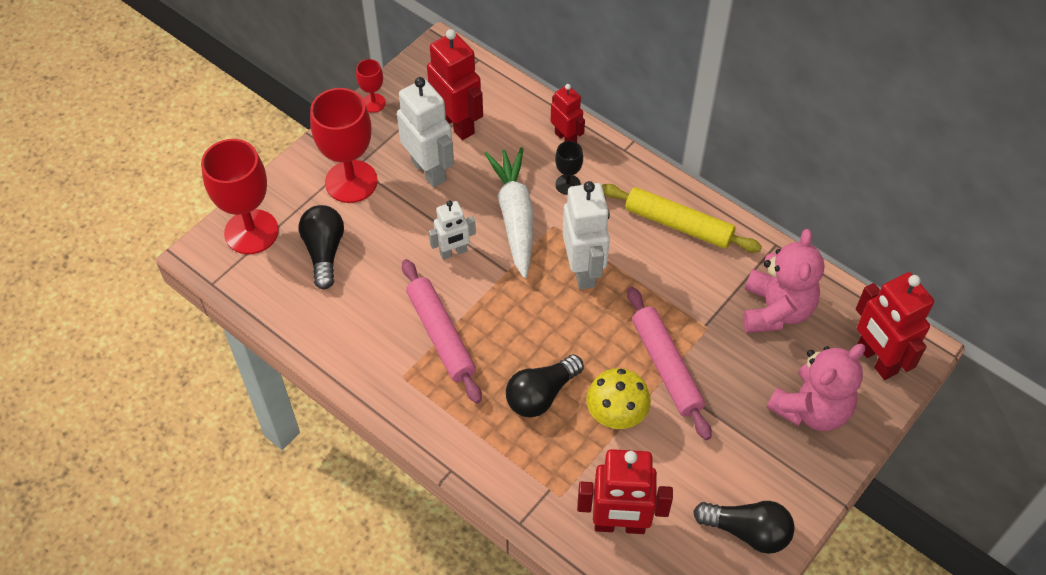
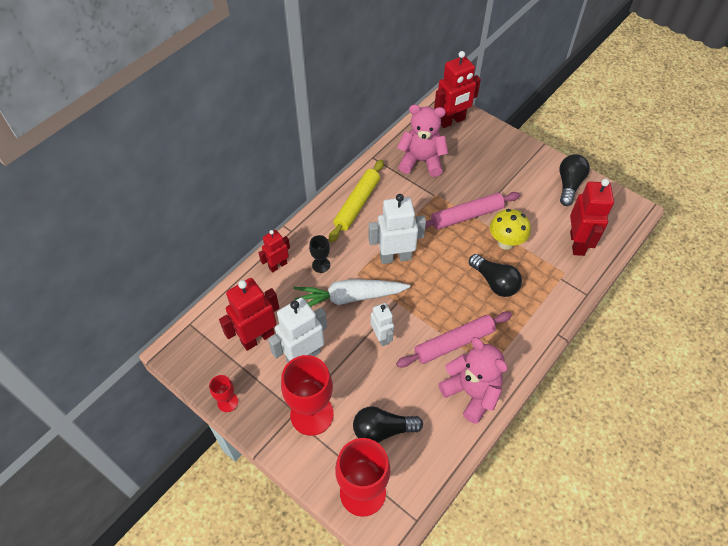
camera: 90 degrees left, 0 degrees up
(811, 409) = (487, 151): pink teddy bear -> pink teddy bear (471, 393)

